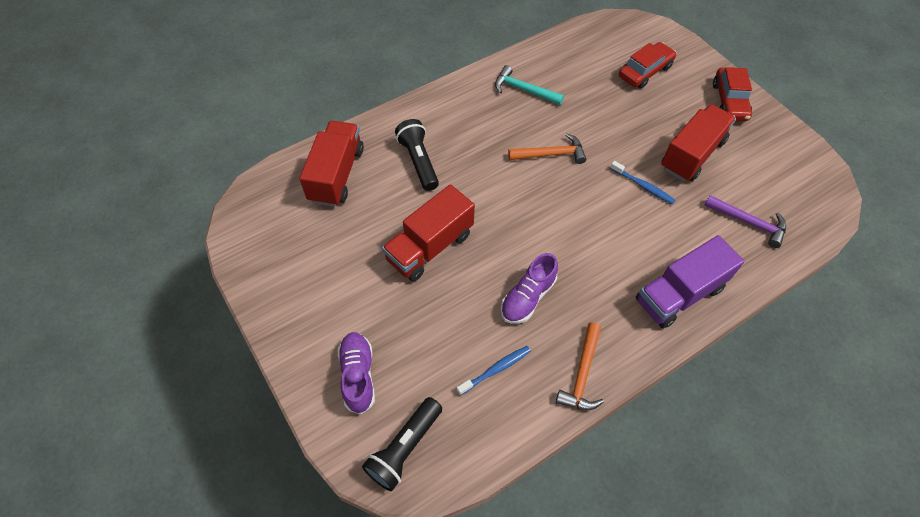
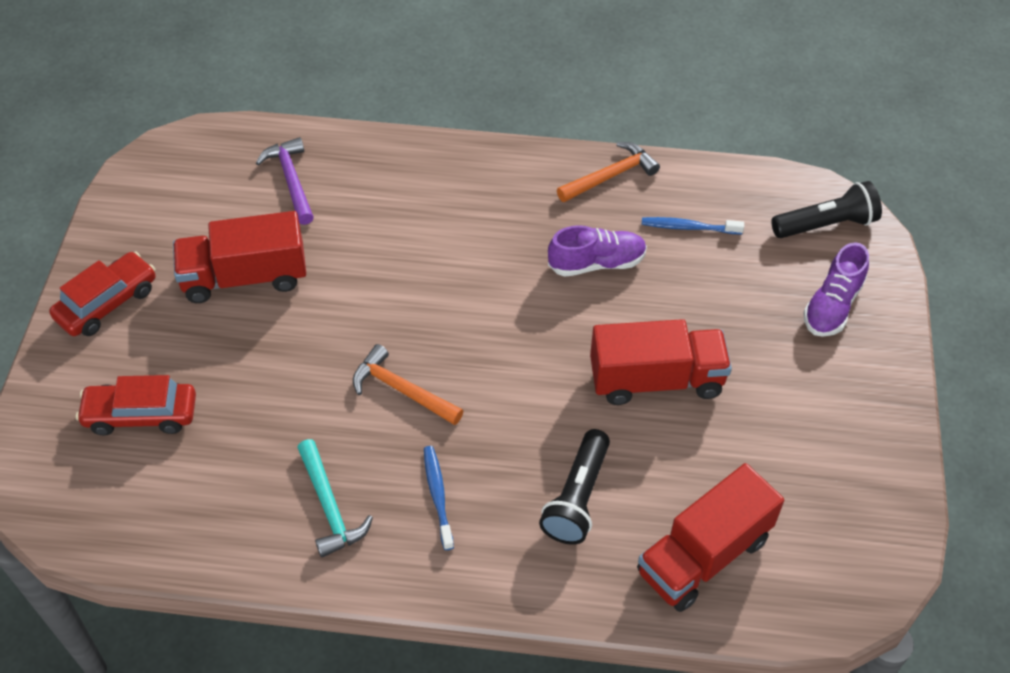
camera: 140 degrees left, 5 degrees down
(643, 186) = (345, 283): blue toothbrush -> blue toothbrush (438, 495)
(679, 294) = (445, 173): purple truck -> none

